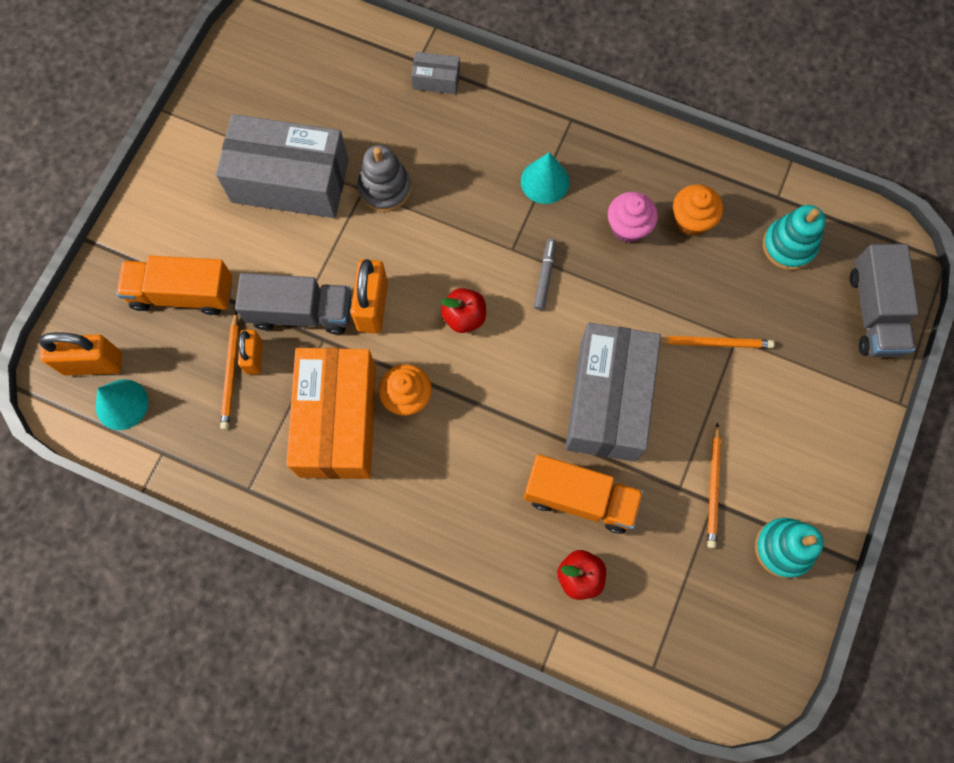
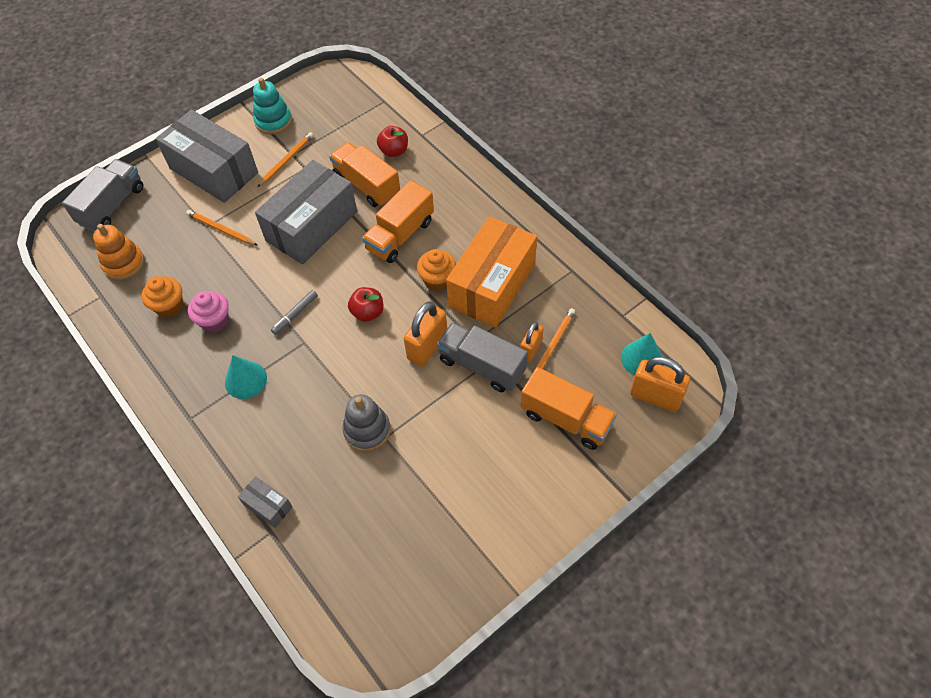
camera: 150 degrees left, 15 degrees down
(290, 181) = (438, 472): grey box -> grey box (214, 170)
(489, 440) = (400, 235): none -> orange truck
(788, 246) = (124, 263): turquoise stacking toy -> orange stacking toy

